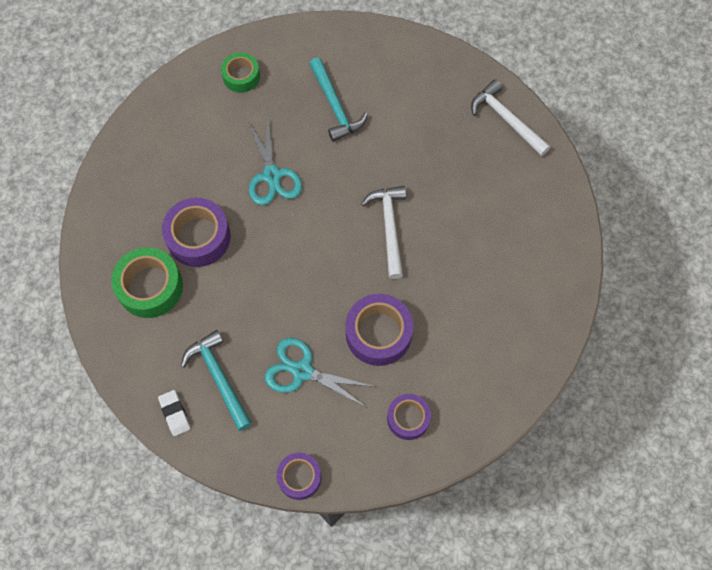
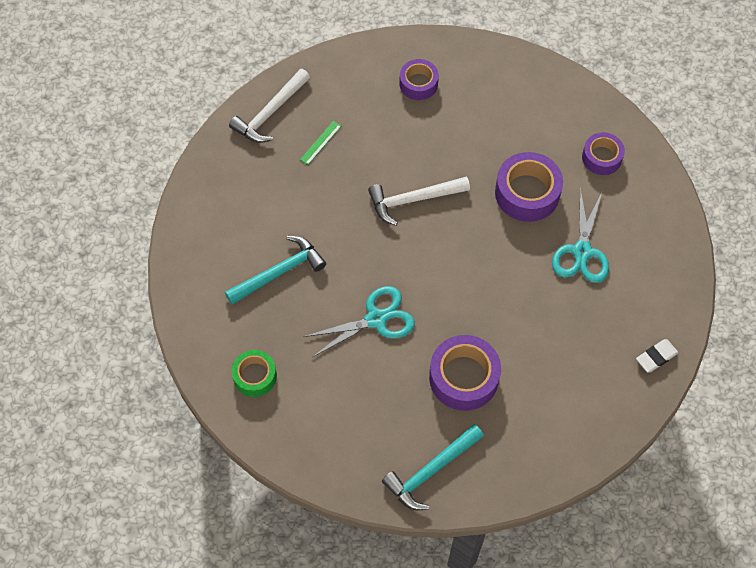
camera: 100 degrees left, 5 degrees down
(150, 287) = (531, 413): green tape -> none
(219, 377) = (609, 324): turquoise hammer -> turquoise hammer (430, 471)
(299, 477) = (682, 236): purple tape -> purple tape (418, 84)
(466, 157) = (320, 143): none -> green ruler

